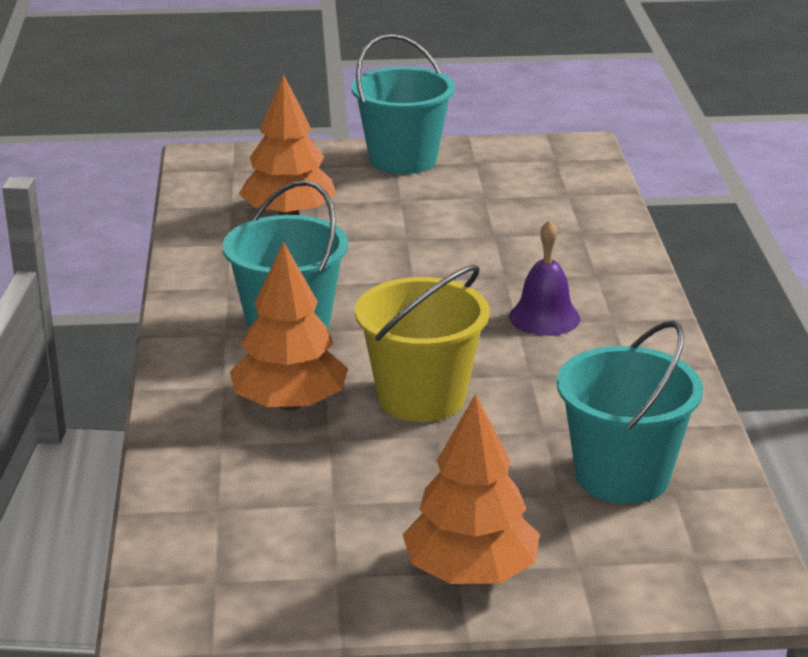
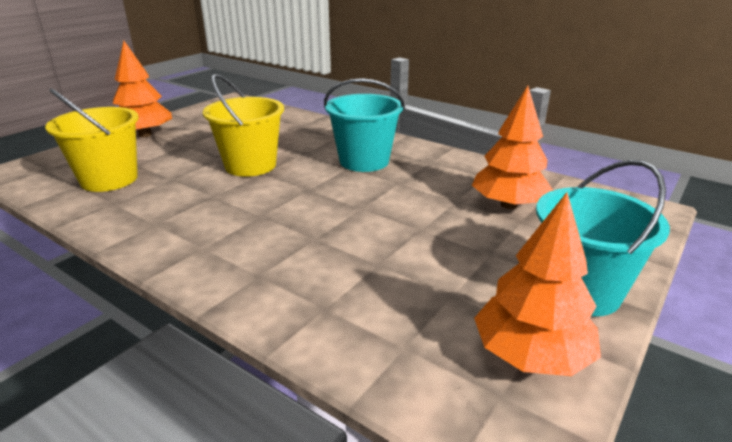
camera: 130 degrees right, 0 degrees up
(289, 403) = (301, 142): orange tree -> orange tree (531, 355)
(544, 317) = (248, 227): purple bell -> none
(622, 476) = (109, 179): turquoise bucket -> yellow bucket

